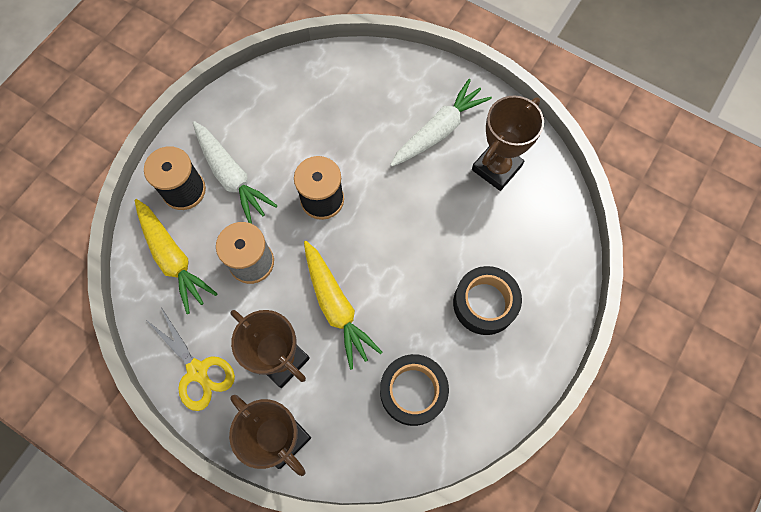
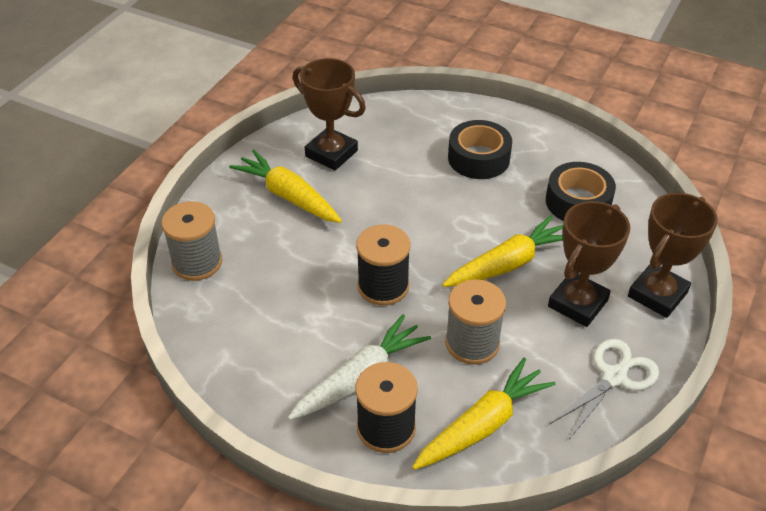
camera: 95 degrees left, 25 degrees down
(197, 371) = (614, 377): yellow scissors -> white scissors
(365, 65) = (197, 262): none -> grey spool
(439, 130) = (288, 196): white carrot -> yellow carrot

